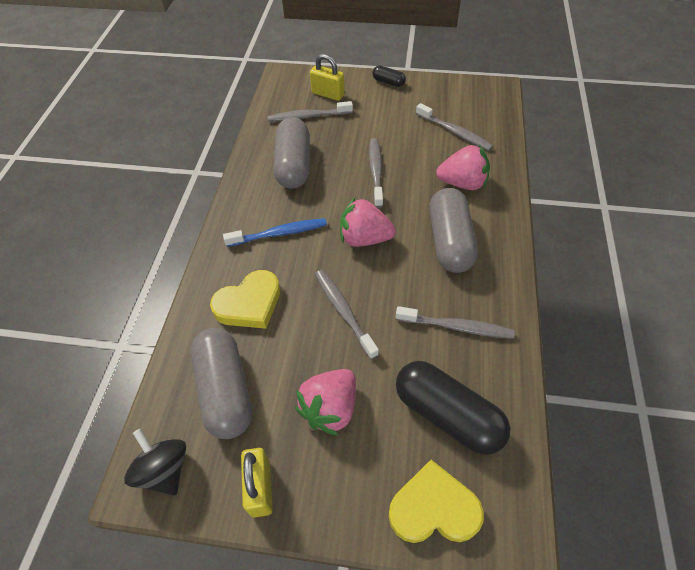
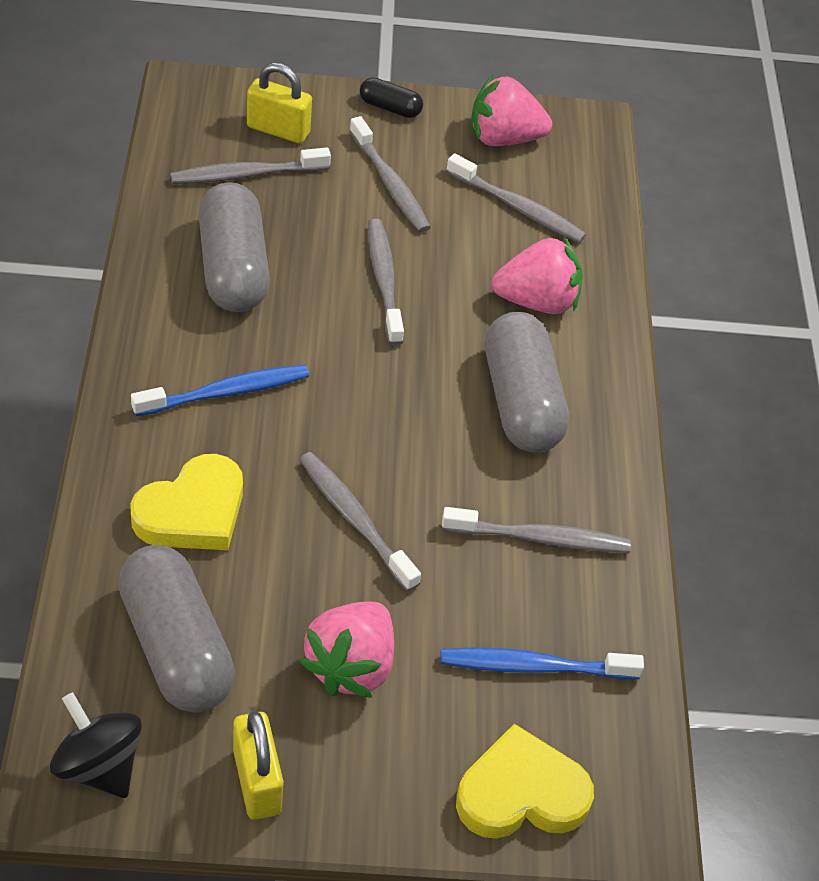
camera: 15 degrees left, 5 degrees down
(364, 238) = (376, 399): pink strawberry -> pink strawberry (504, 139)
(384, 120) = (390, 184): none -> grey toothbrush
(447, 414) = (533, 667): black capsule -> blue toothbrush

